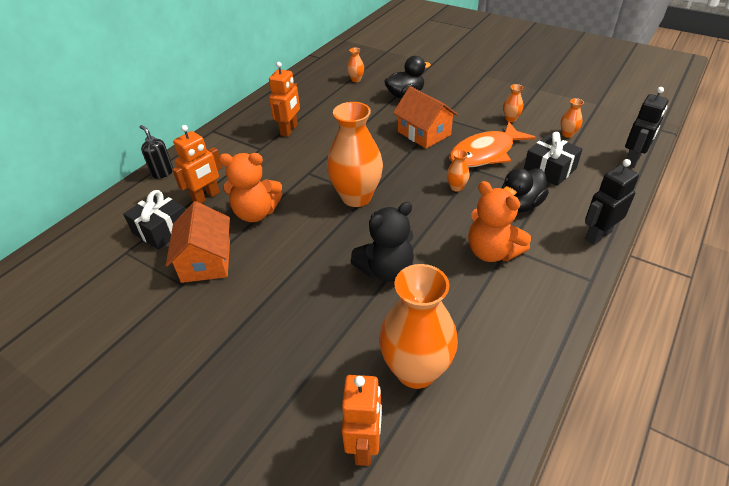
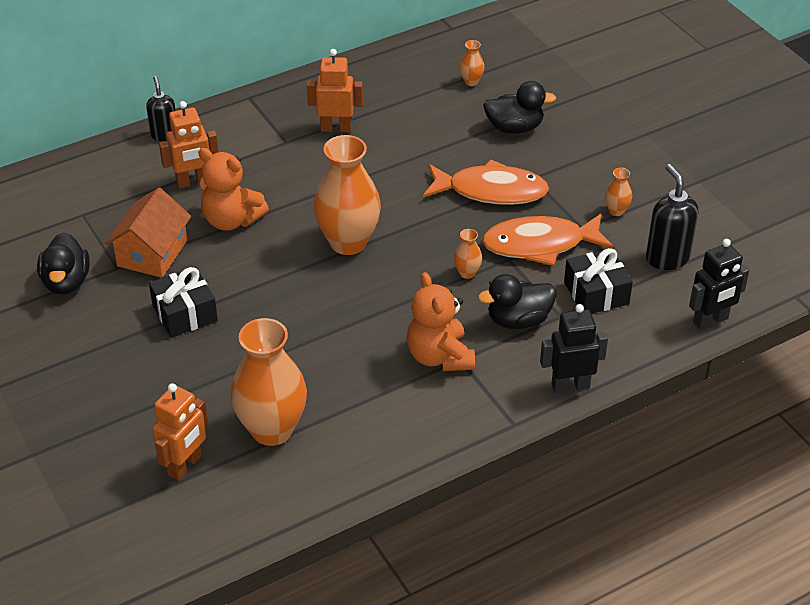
camera: 25 degrees right, 0 degrees up
(141, 314) = (66, 282): none -> black duck
(161, 229) = (128, 203): black gift -> black gift (185, 313)
(289, 130) = (336, 128): orange robot -> orange robot turned 135 degrees counterclockwise
(386, 270) = (317, 331): black teddy bear -> none
(424, 133) = (490, 191): orange house -> orange fish
(567, 134) = (667, 258): orange vase -> black soap dispenser

